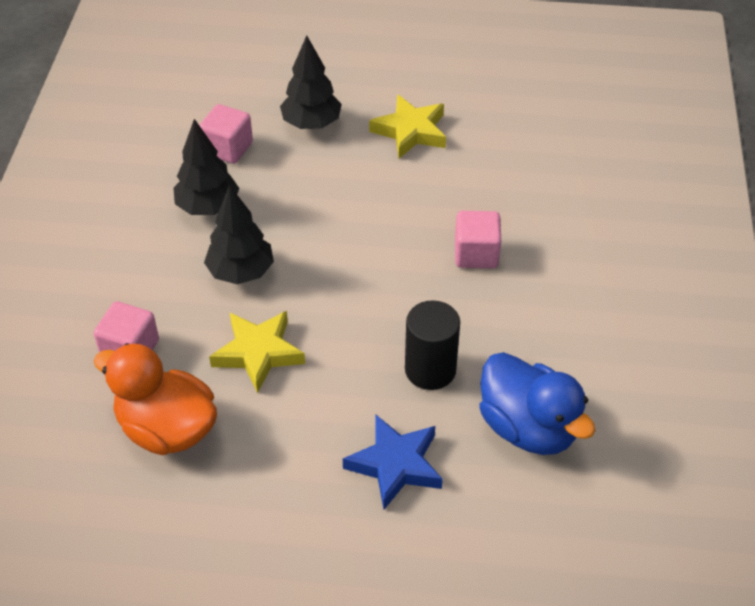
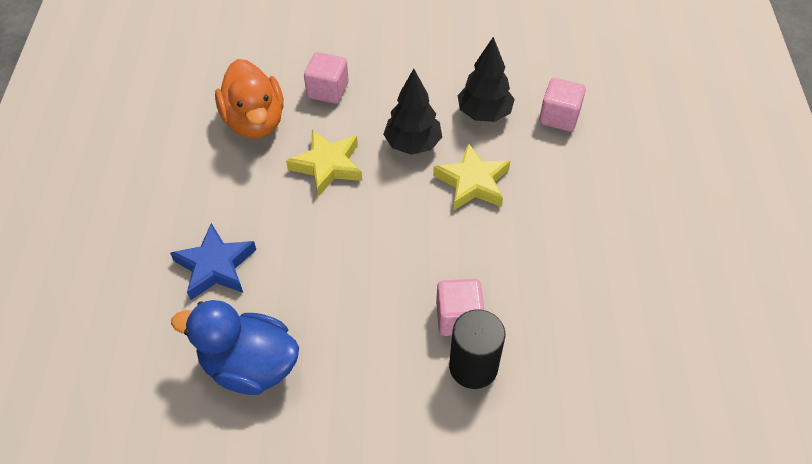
camera: 85 degrees right, 5 degrees up
(167, 429) = (255, 122): orange duck -> orange duck turned 135 degrees clockwise
(311, 124) = (609, 172): black tree -> none
(410, 131) = (621, 253): yellow star -> yellow star (472, 182)
(430, 370) = (314, 286): black cylinder -> black cylinder (473, 367)
(528, 428) = (249, 366): blue duck -> blue duck turned 60 degrees clockwise

